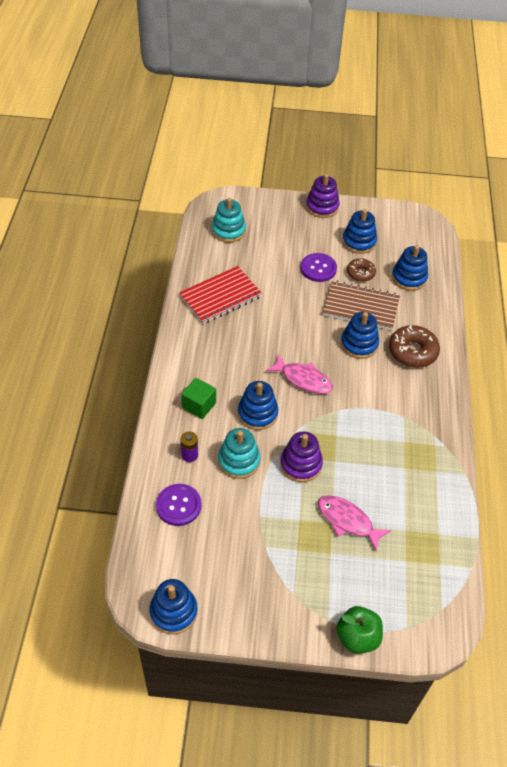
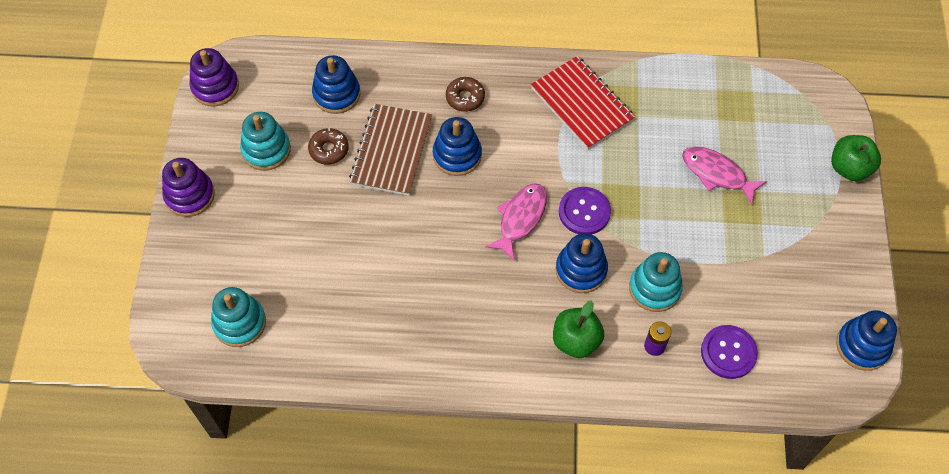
camera: 90 degrees left, 10 degrees up
(199, 405) = (576, 340): green cube -> green apple
(220, 296) = (379, 326): red notebook -> red notebook (582, 104)
(301, 464) = (649, 221): purple stacking toy -> purple stacking toy (215, 87)
(318, 268) = (320, 201): purple button -> purple button (584, 212)
(347, 521) = (717, 174): pink fish -> pink fish turned 90 degrees clockwise
(359, 242) = (266, 150): blue stacking toy -> turquoise stacking toy
(412, 351) = (465, 98): brown donut -> brown donut, size x0.62

